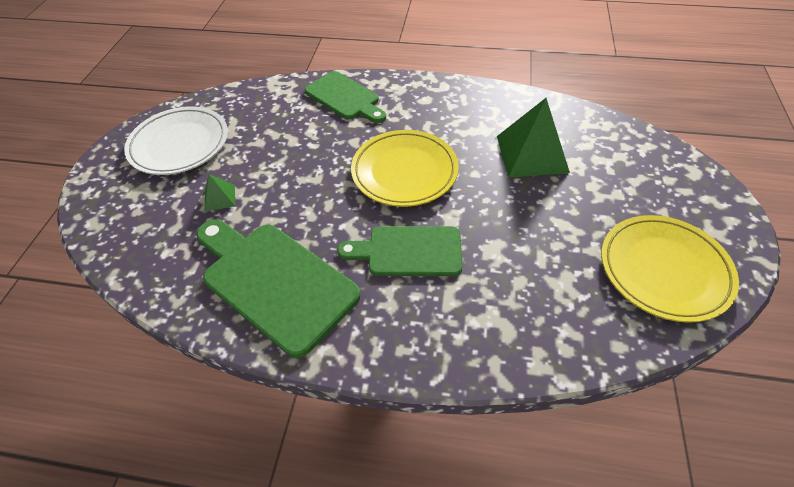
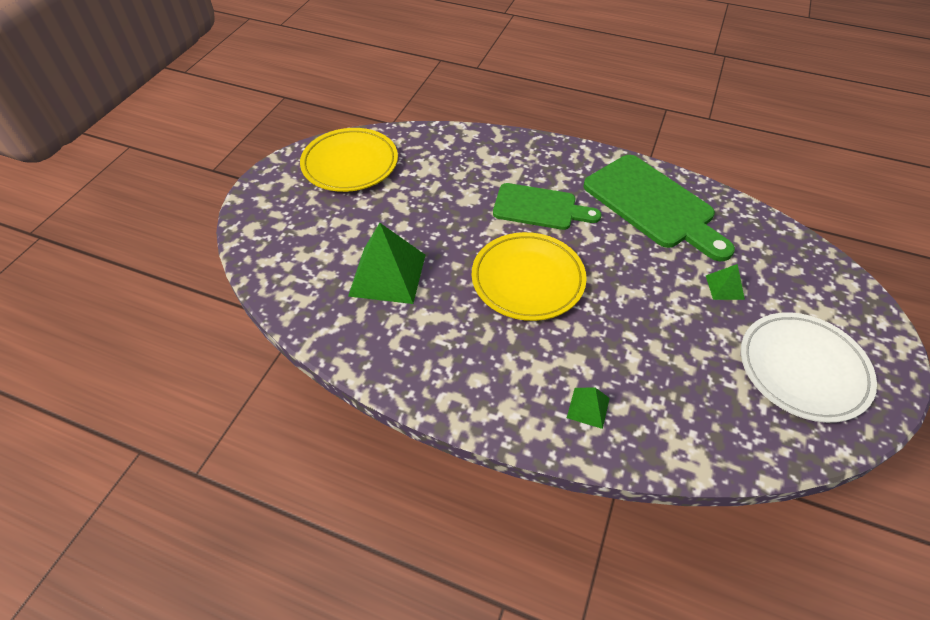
camera: 170 degrees left, 0 degrees up
(345, 97) = (588, 408): green cutting board -> green pyramid

